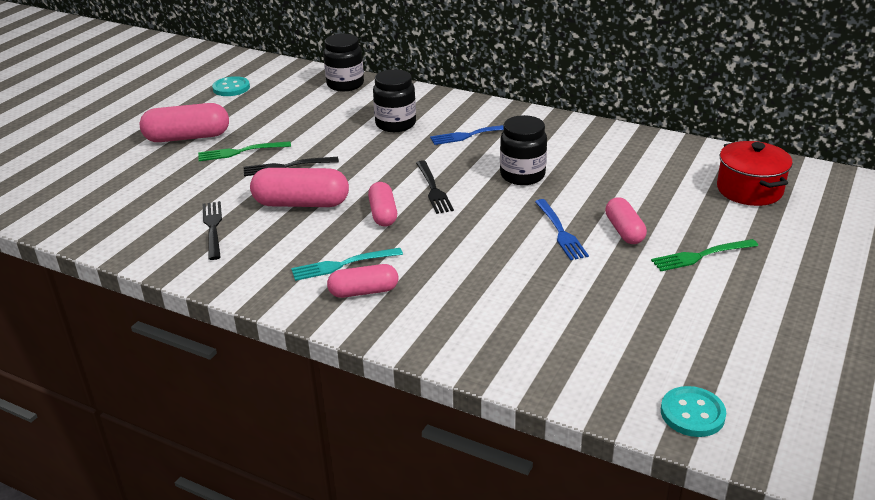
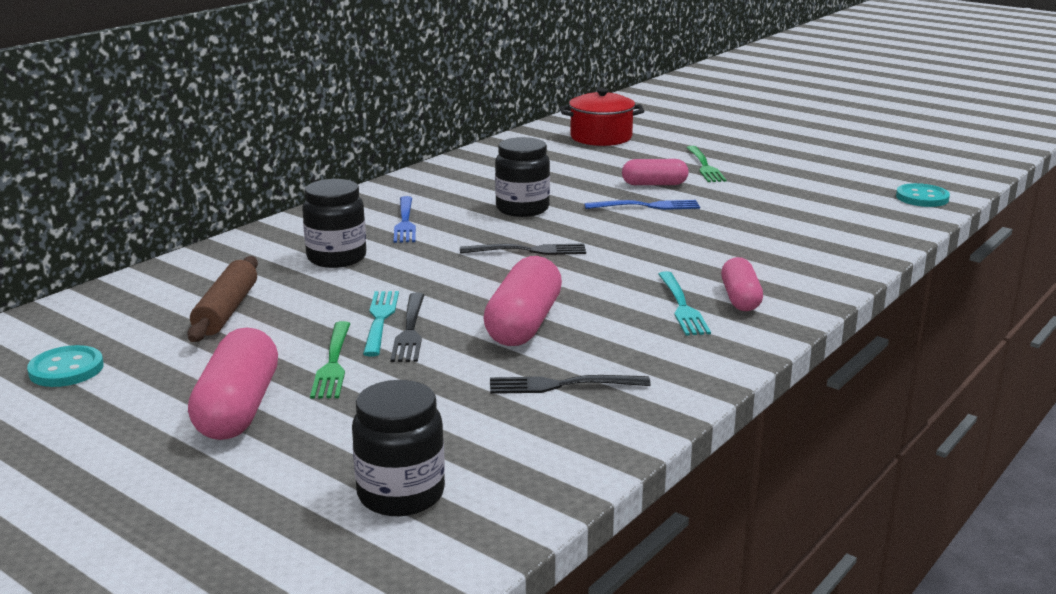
camera: 80 degrees left, 10 degrees down
(300, 155) = (380, 320): none -> turquoise fork
(307, 109) = (226, 310): none -> brown rolling pin
(345, 84) = (166, 281): black jar -> black jar (401, 494)
(383, 214) = (574, 279): pink capsule -> none

